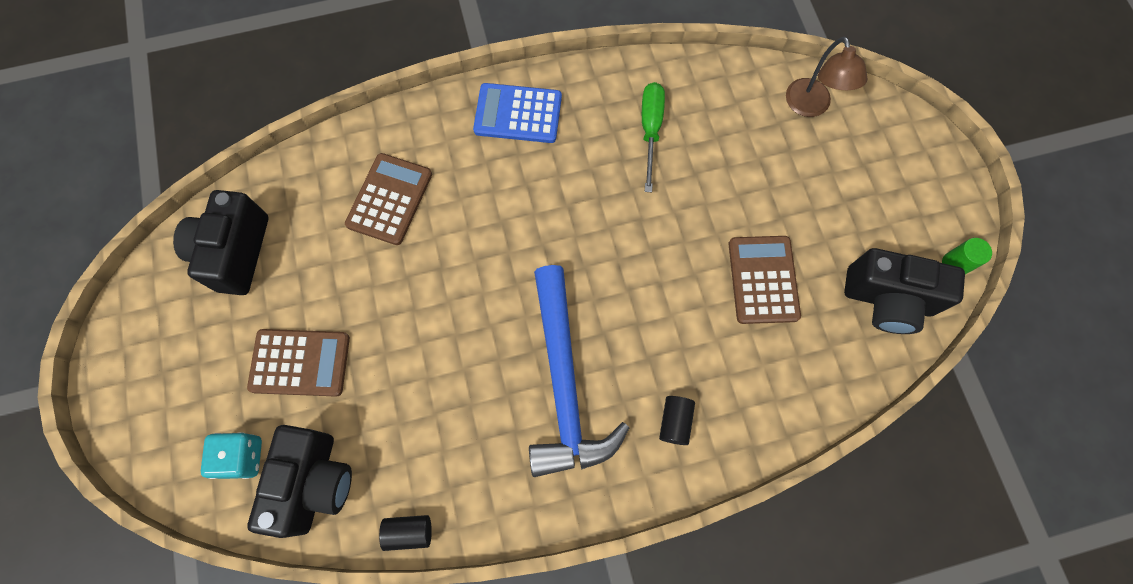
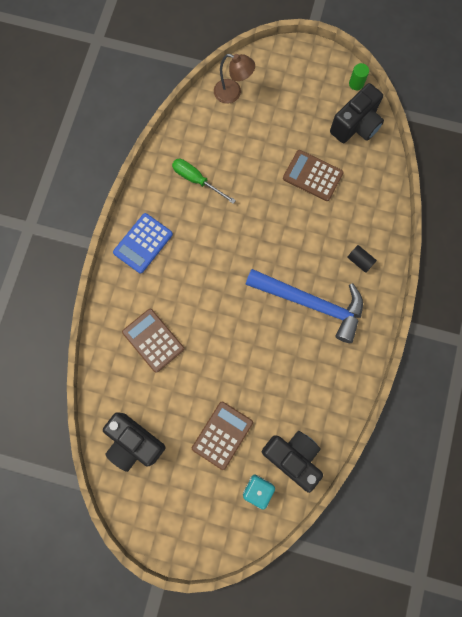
camera: 60 degrees left, 5 degrees up
(409, 531) = (344, 420): black cylinder -> none

